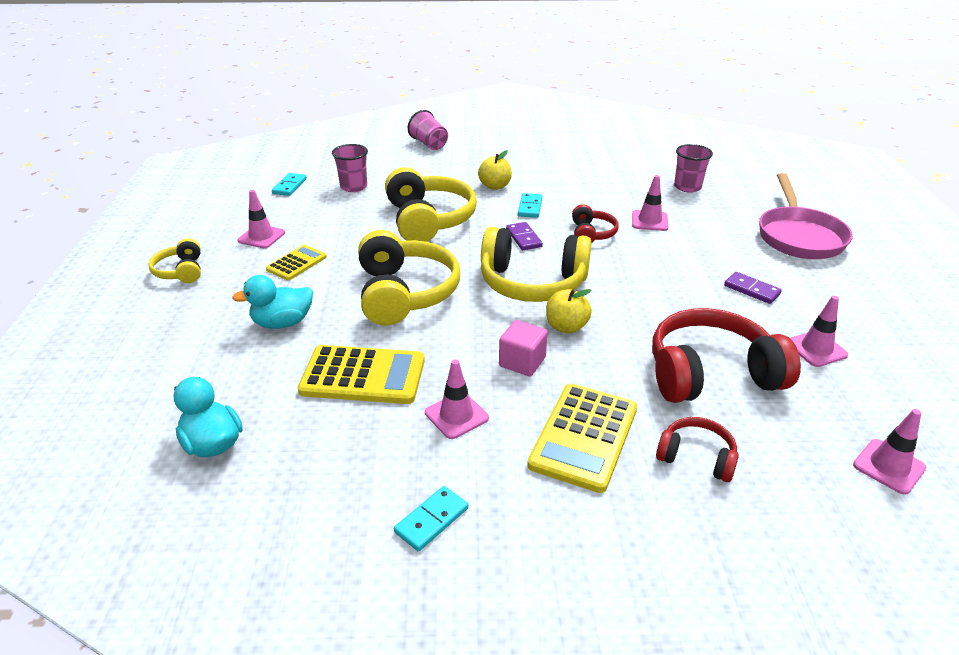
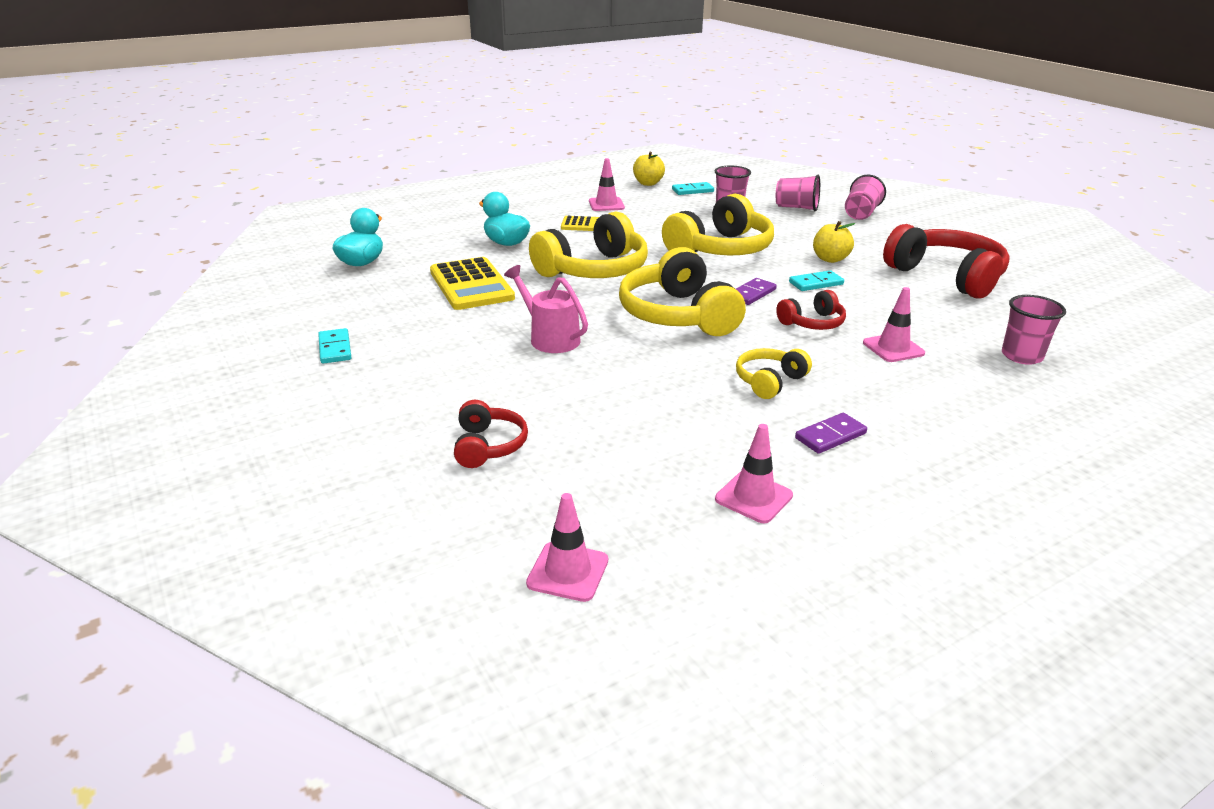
camera: 60 degrees right, 5 degrees down
(181, 271) = (531, 198): yellow headphones -> yellow headphones (769, 381)
(387, 161) = (796, 208): none -> pink cup
(432, 520) = (335, 348): turquoise domino -> turquoise domino turned 60 degrees clockwise
(456, 415) = (455, 329): pink traffic cone -> none
(522, 362) = (550, 338): pink cube -> pink watering can
(566, 327) = (624, 345): yellow apple -> yellow apple (648, 183)
(584, 436) = (472, 386): yellow calculator -> none
(711, 374) = (629, 434): red headphones -> red headphones (946, 276)
(751, 290) = (830, 436): purple domino -> purple domino turned 45 degrees clockwise
(799, 236) = (1025, 454): pink pan -> none

